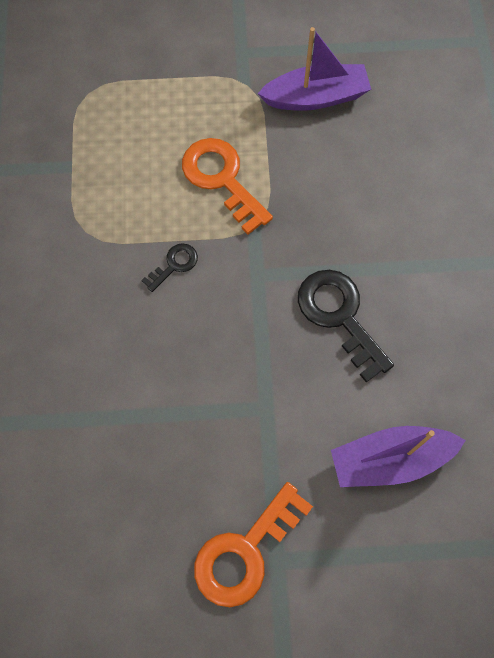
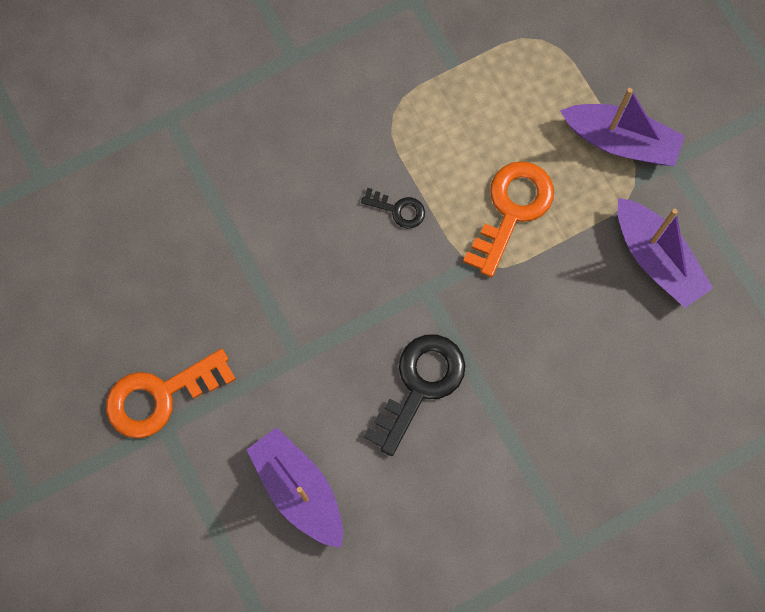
camera: 65 degrees right, 5 degrees up
(206, 78) = (620, 141): none -> purple boat
(245, 551) = (160, 396): orange key -> orange key turned 45 degrees counterclockwise

